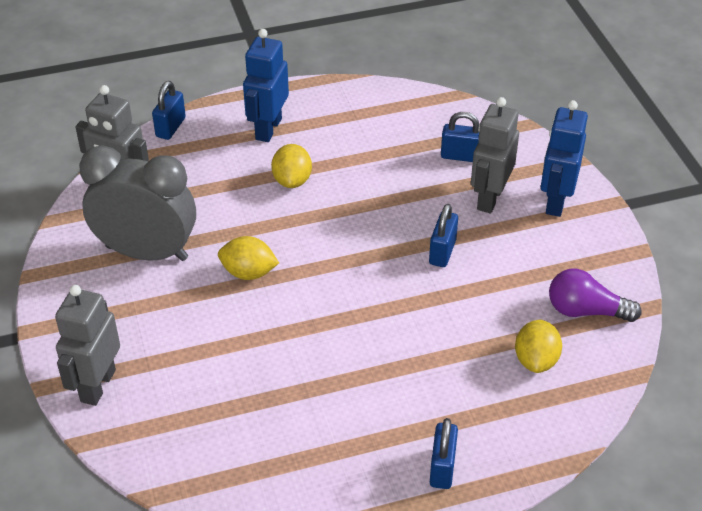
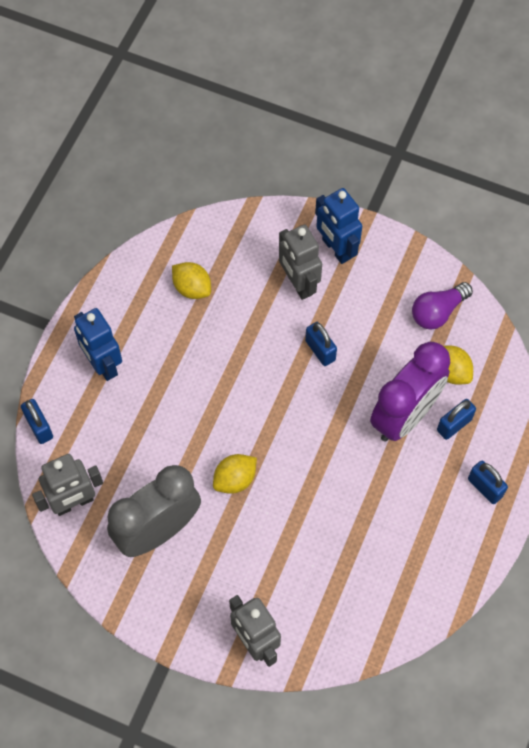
camera: 50 degrees left, 20 degrees up
(292, 180) = (171, 388): yellow lemon -> yellow lemon (192, 288)
(447, 354) = (405, 416): none -> purple clock
(461, 156) = (244, 267): blue padlock -> blue padlock (454, 425)

